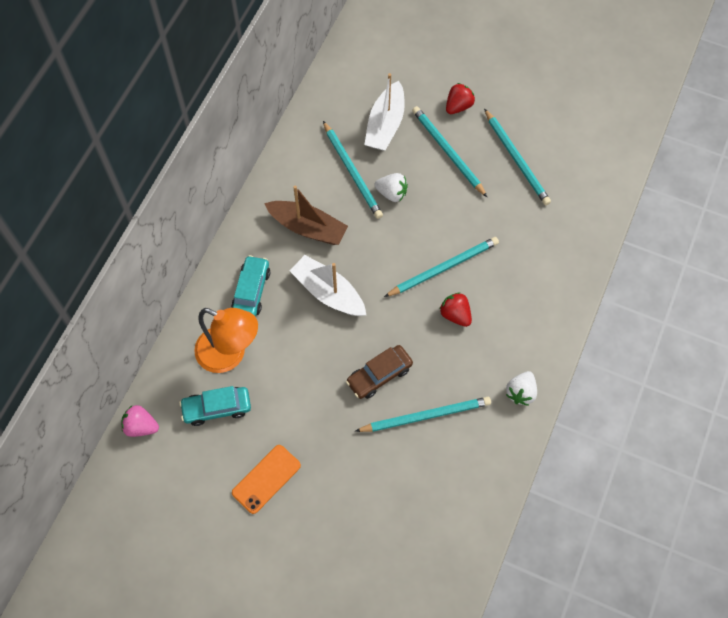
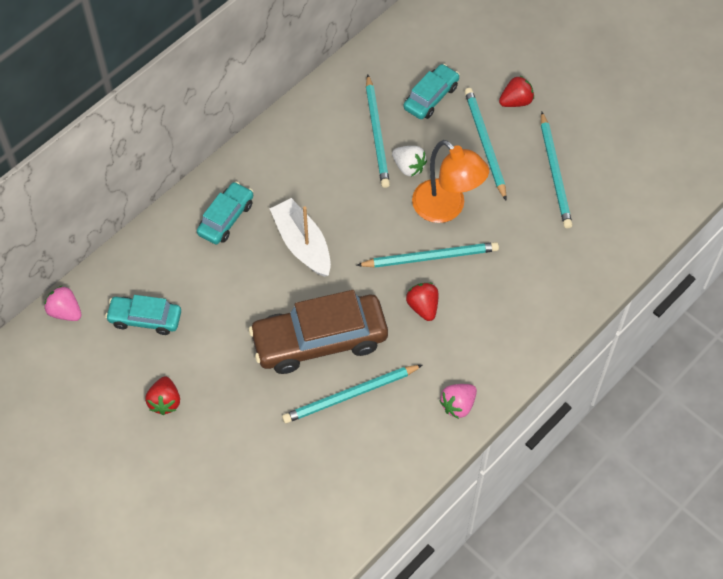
camera: 20 degrees right, 5 degrees down
(230, 354) = (179, 272): orange lamp -> orange lamp (446, 208)
(266, 479) = (165, 402): orange phone -> red strawberry
(308, 228) = (308, 175): brown boat -> none
(379, 375) = (319, 340): brown car -> brown car, size x1.82
(385, 125) = (431, 97): white boat -> turquoise car
(426, 416) = (350, 395): turquoise pencil -> turquoise pencil turned 150 degrees clockwise
(521, 392) = (458, 405): white strawberry -> pink strawberry

